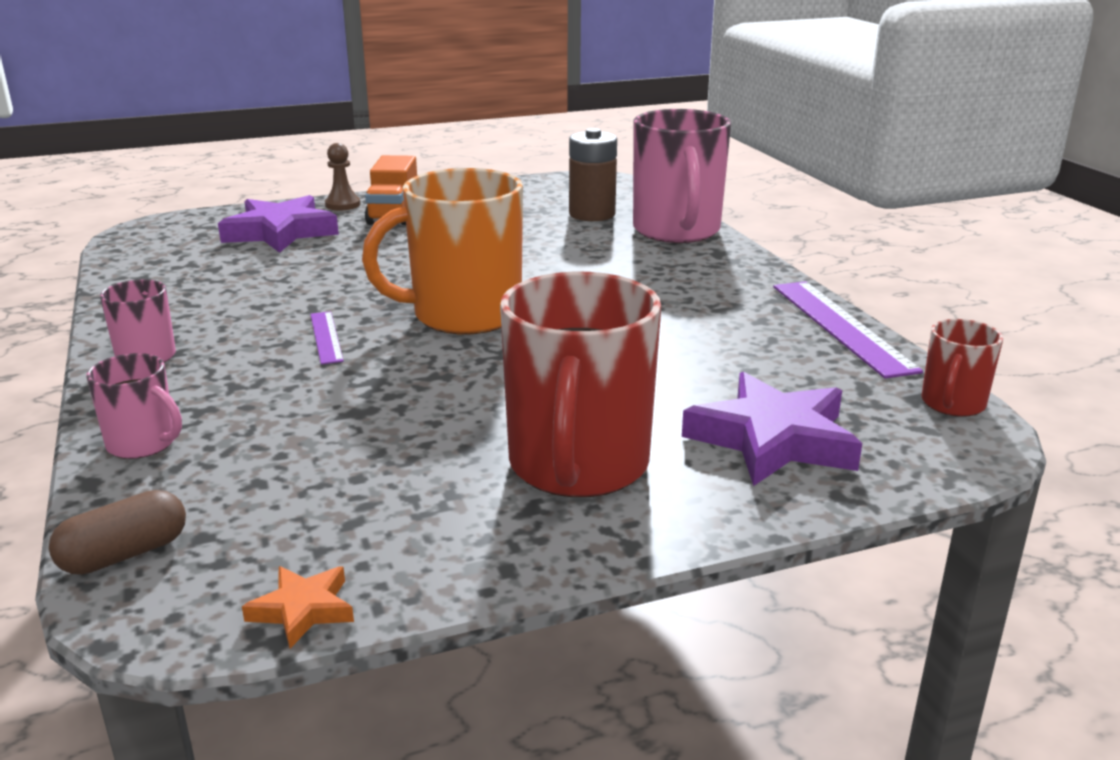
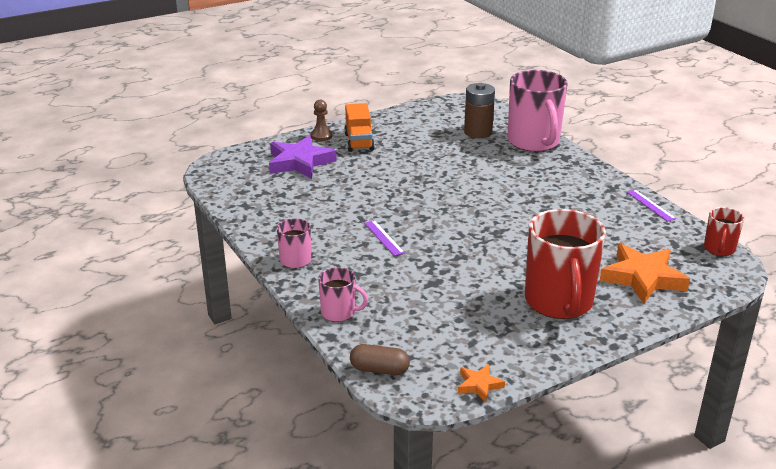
camera: 10 degrees left, 5 degrees up
(125, 554) = (379, 370): brown capsule -> brown capsule turned 60 degrees clockwise
(464, 315) = (449, 216): orange mug -> none
(773, 439) = (643, 278): purple star -> orange star
(841, 326) = (650, 205): purple ruler -> purple ruler, size x0.53

